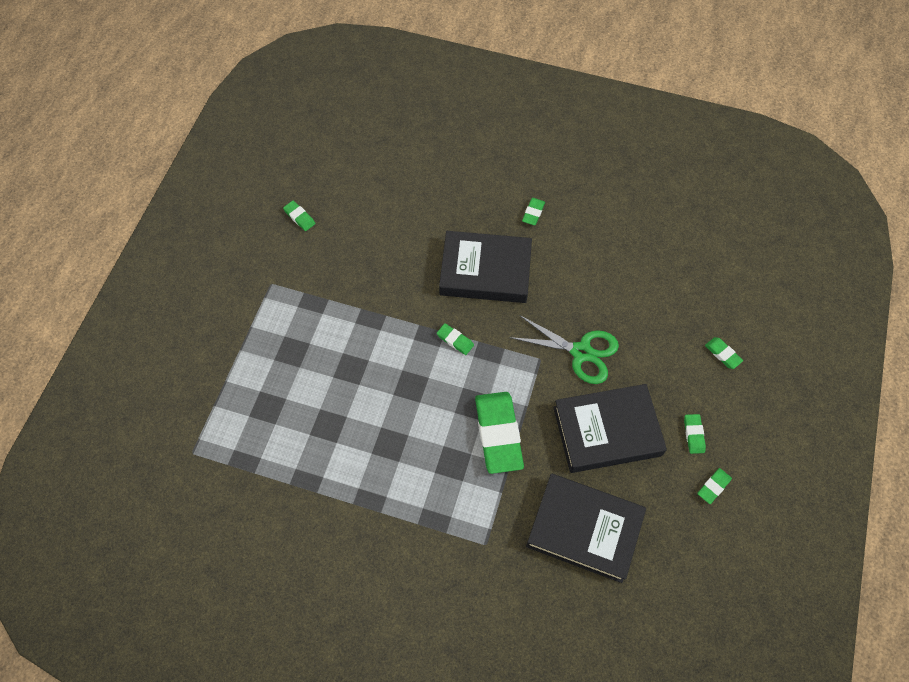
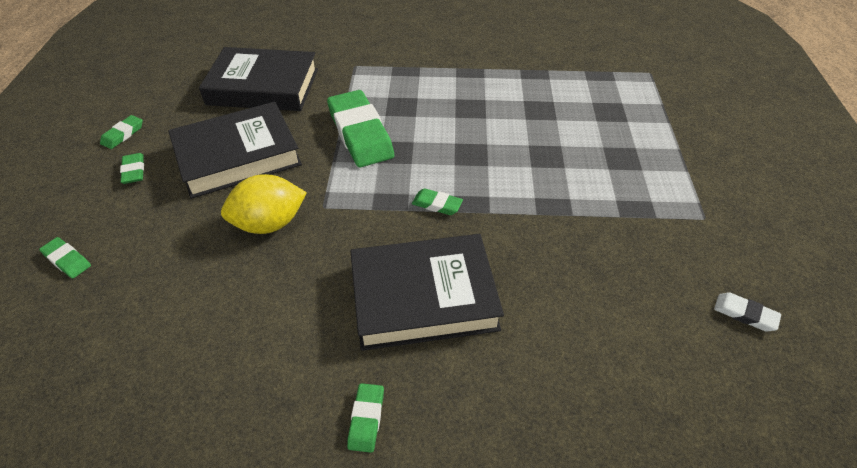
camera: 165 degrees right, 15 degrees down
(299, 217) = (745, 314): green eraser -> white eraser
(581, 352) = (269, 223): green scissors -> yellow lemon

